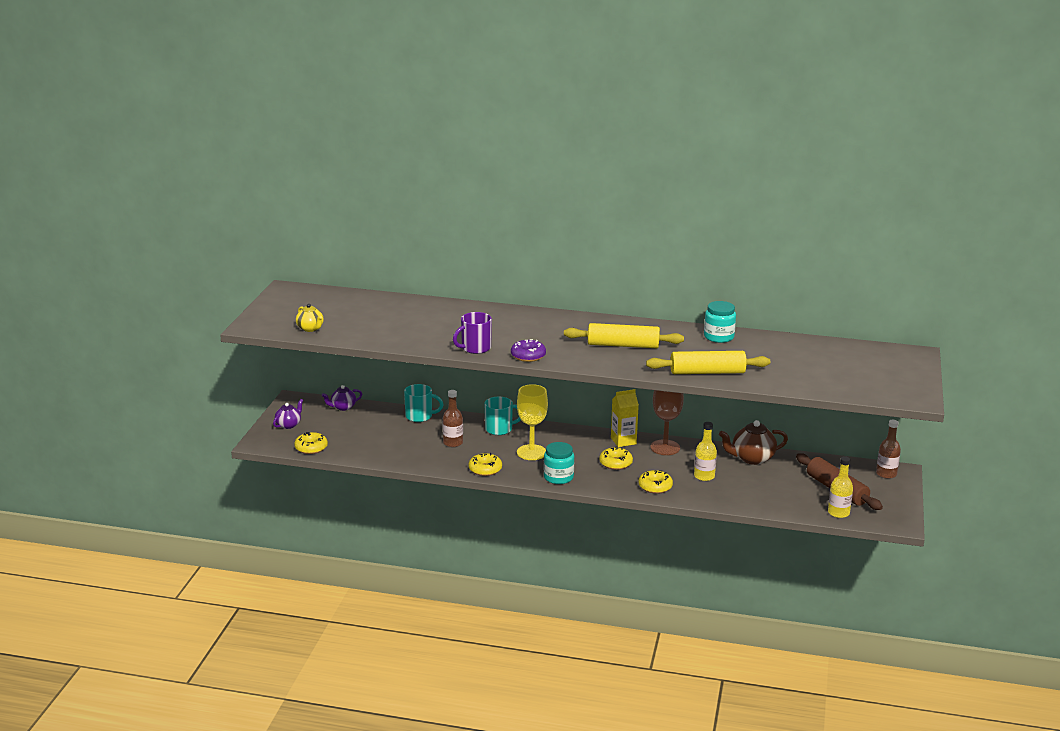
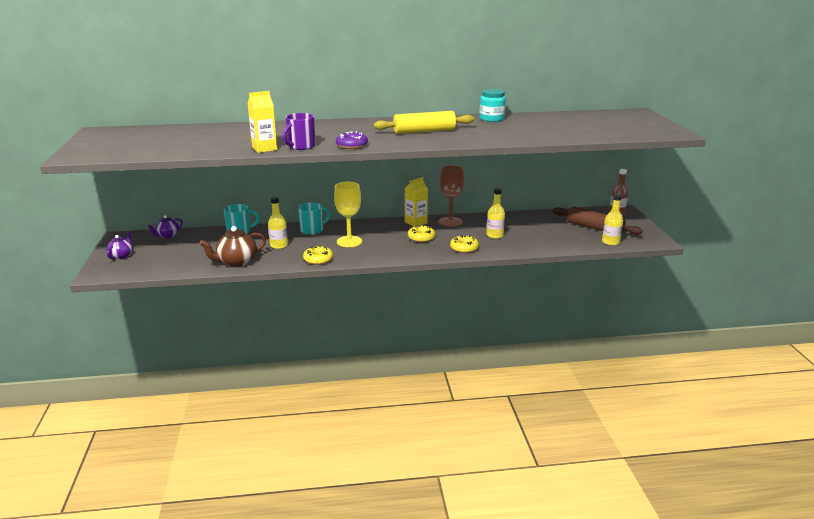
camera: 20 degrees left, 0 degrees up
(310, 329) = (134, 152): yellow teapot -> none
(311, 448) = (150, 269): yellow donut -> none
(437, 345) = (264, 149): none -> yellow carton
(453, 443) = (279, 245): brown bottle -> yellow bottle
(558, 477) = (383, 255): turquoise jar -> none
(707, 372) = (507, 138): yellow rolling pin -> none
(752, 458) = (518, 218): brown teapot -> brown teapot (236, 262)

